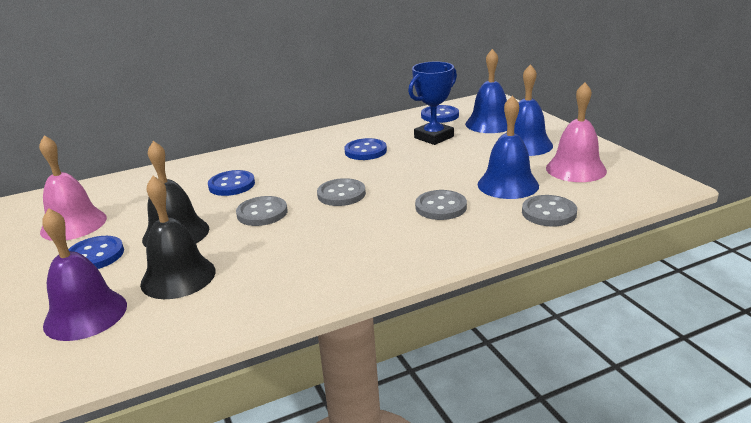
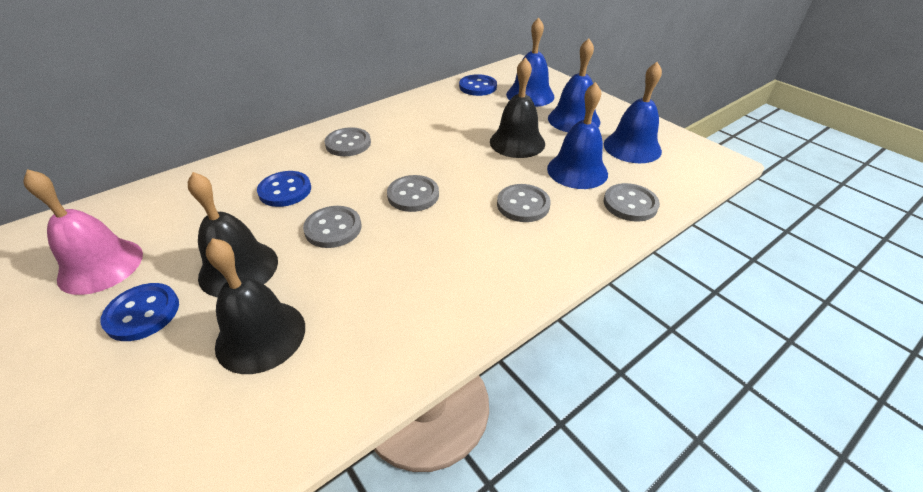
camera: 15 degrees left, 15 degrees up
(85, 314) = (154, 414): purple bell -> none
(298, 154) = (348, 144): none -> grey button
(365, 151) = (419, 135): blue button -> none
(434, 137) = (482, 114): blue trophy -> none
(458, 160) = (517, 142): none -> black bell
(576, 169) = (632, 147): pink bell -> blue bell

